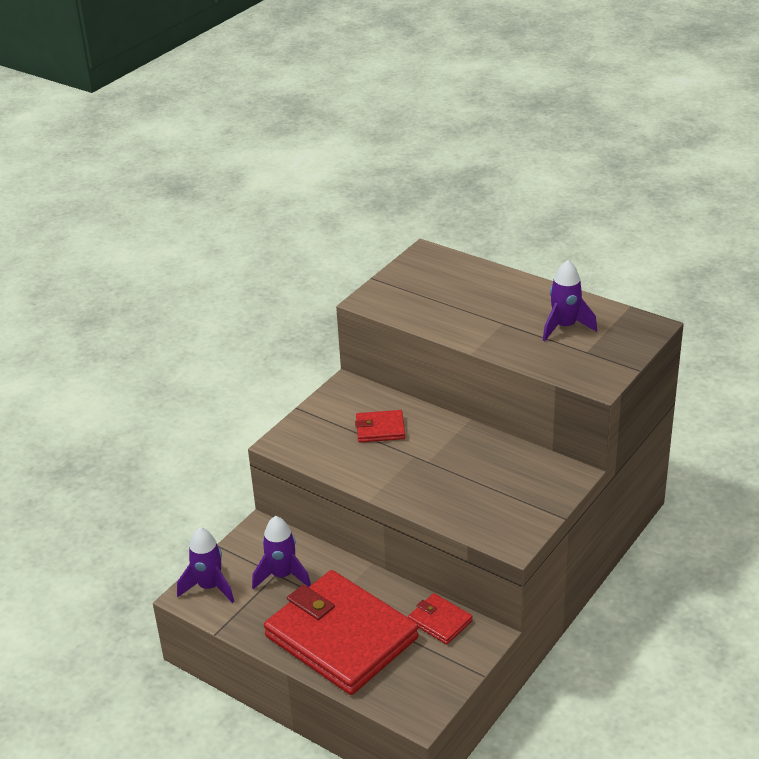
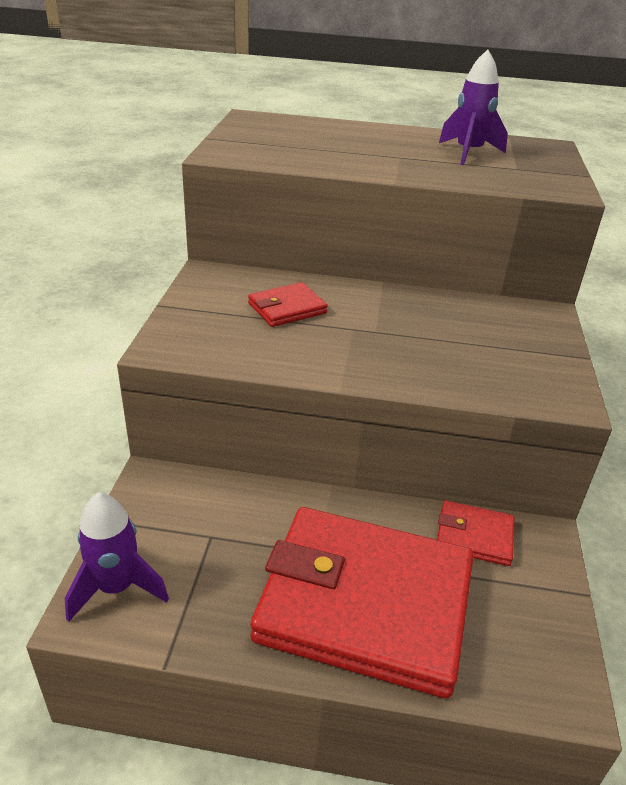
camera: 30 degrees left, 0 degrees up
(282, 576) = (222, 536): purple rocket -> none

